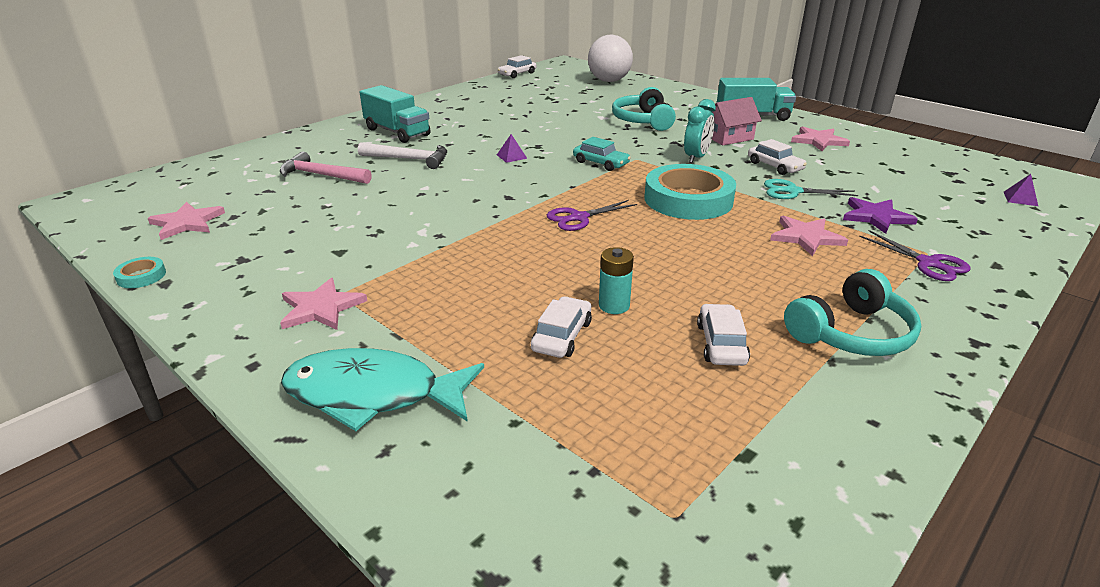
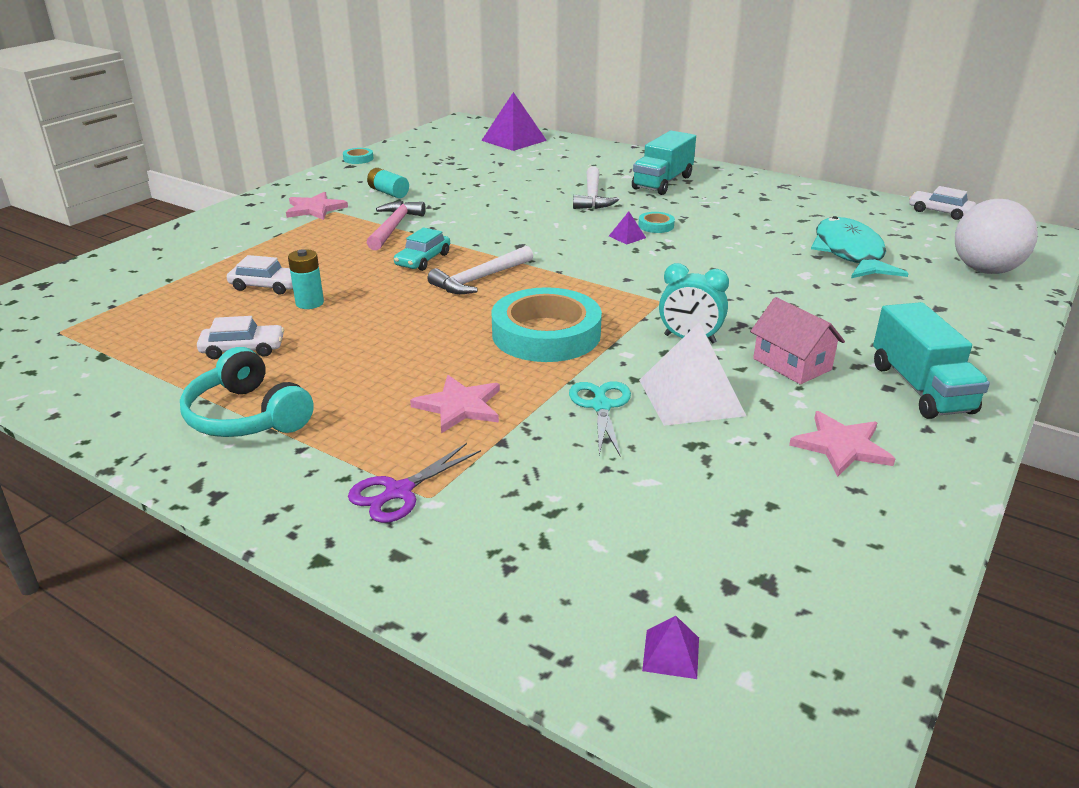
camera: 80 degrees right, 0 degrees up
(187, 223) = (436, 153): pink star -> none
(196, 179) = (514, 140): none -> purple pyramid
(305, 256) = (388, 193): none -> turquoise battery
(321, 175) = (538, 173): pink hammer -> pink hammer (393, 227)
(372, 394) = (211, 237): turquoise fish -> turquoise fish (849, 253)
(494, 145) = (656, 226): none -> turquoise tape
(579, 218) = (480, 279): purple scissors -> white hammer
(601, 163) = (634, 282): turquoise car -> turquoise car (423, 260)
(643, 121) = (813, 301): turquoise headphones -> none
(775, 166) = (691, 397): white car -> white pyramid
(876, 217) = (535, 468): purple star -> none

